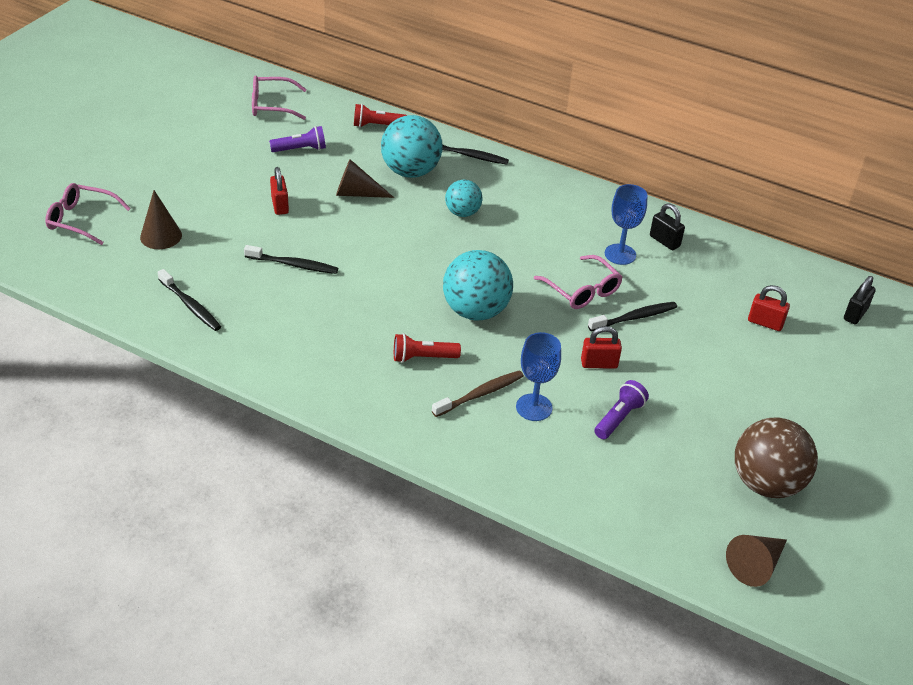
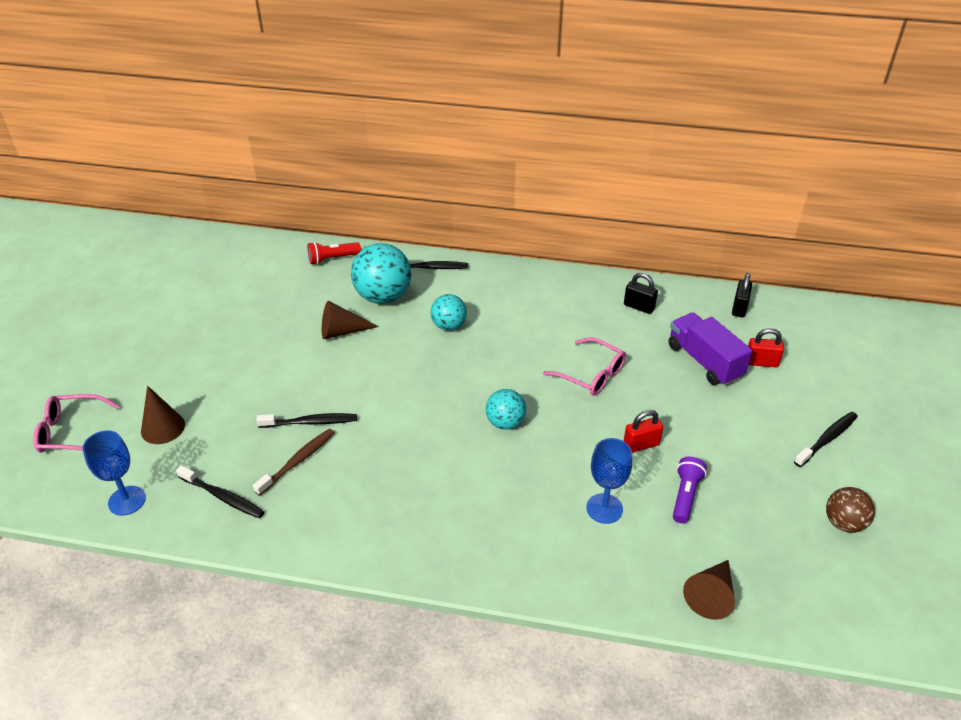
camera: 15 degrees left, 0 degrees up
(272, 105) = (223, 262): pink glasses -> none
(280, 205) = (272, 363): red padlock -> none
(300, 149) = (269, 300): purple flashlight -> none
(423, 358) = (478, 486): red flashlight -> none
(476, 311) = (505, 422): turquoise ball -> turquoise ball, size x0.59
(480, 394) = (549, 510): brown toothbrush -> brown toothbrush (298, 461)
(620, 254) = (607, 329): blue goblet -> blue goblet (127, 500)
(634, 317) = (649, 389): black toothbrush -> black toothbrush (827, 439)
(705, 307) = (704, 361): none -> purple truck
(756, 565) = (879, 613): brown cone -> brown cone (711, 595)
(766, 483) = (843, 523): brown ball -> brown ball, size x0.59
(855, 314) = (828, 333): black padlock -> black padlock (739, 308)

